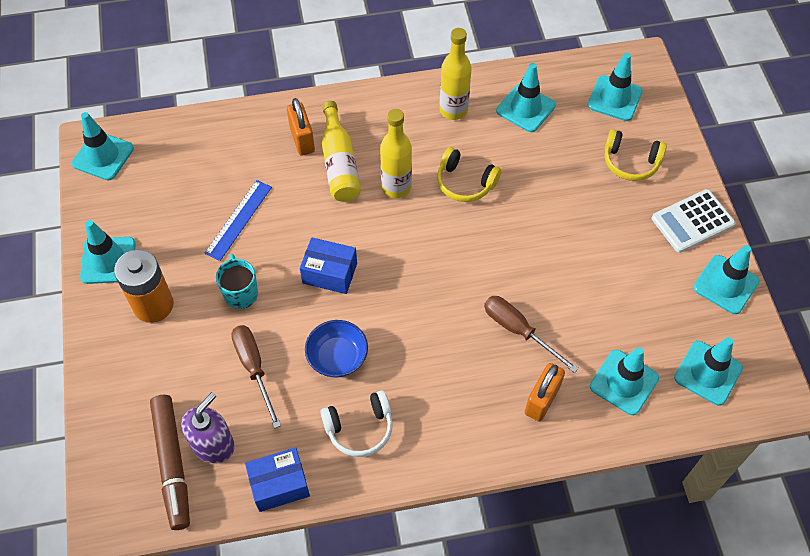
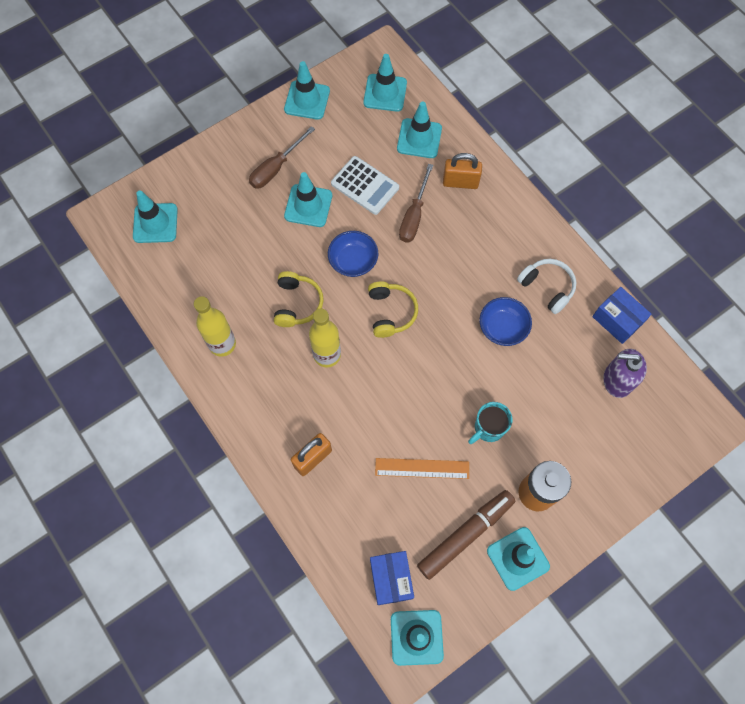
camera: 115 degrees left, 10 degrees up
(172, 464) = (648, 400): brown marker -> brown marker (465, 535)
(238, 219) = (422, 468): blue ruler -> orange ruler
(254, 368) = (544, 383): brown screwdriver -> brown screwdriver (276, 168)
(330, 273) = (435, 368): blue box -> blue box (391, 579)
(339, 163) = (323, 413): yellow bottle -> none
(489, 249) = (353, 261): none -> blue bowl
(525, 108) = (195, 287): turquoise traffic cone -> turquoise traffic cone (308, 206)
(630, 162) = (220, 191): yellow headphones -> yellow headphones (391, 312)
(692, 221) = (260, 134): white calculator -> white calculator (365, 186)

